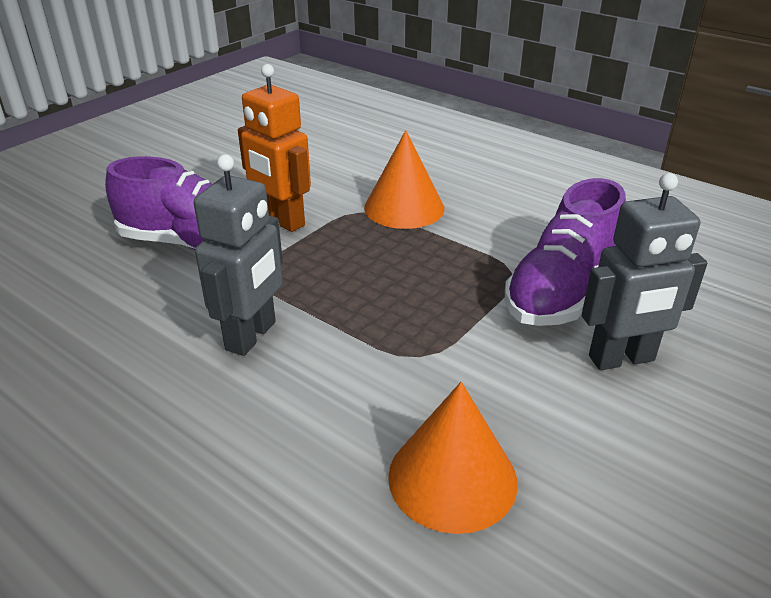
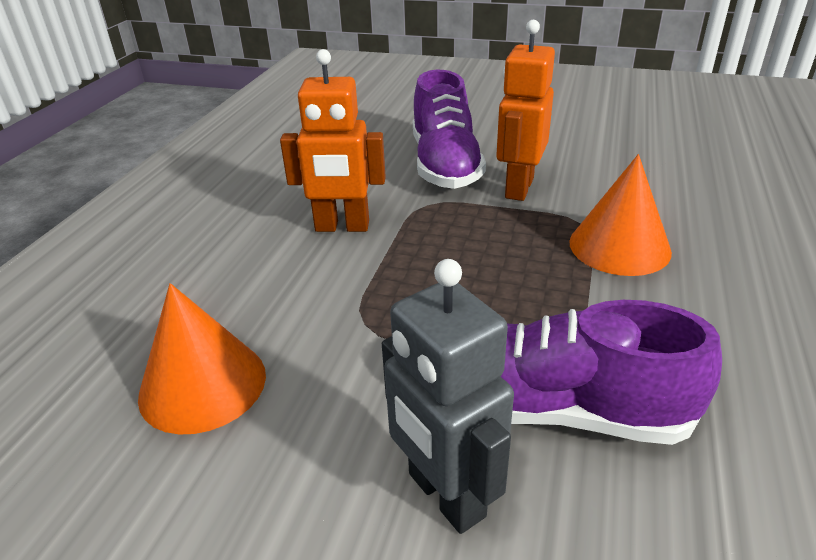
camera: 70 degrees right, 0 degrees up
(252, 336) = (342, 227): grey robot -> orange robot

